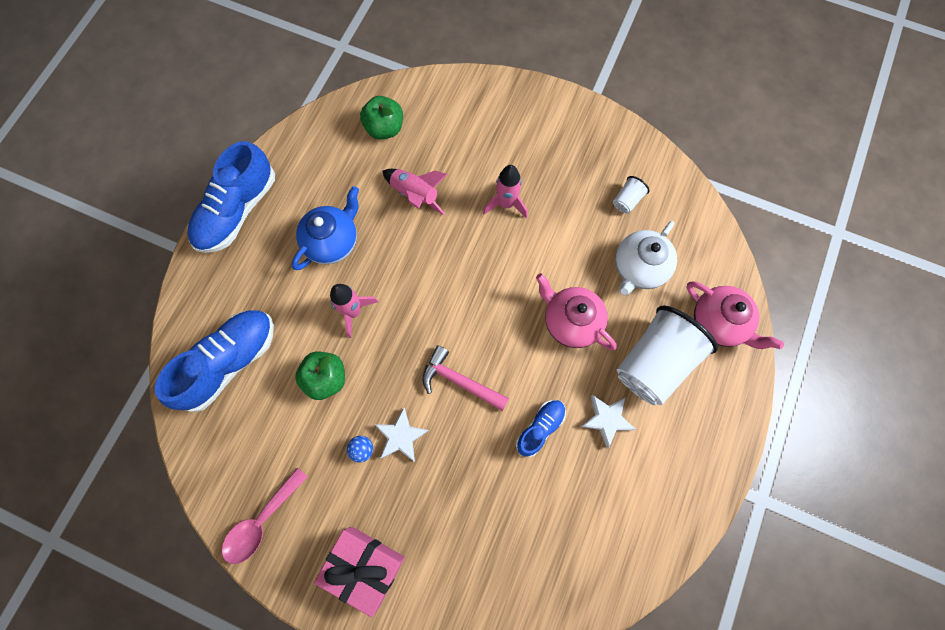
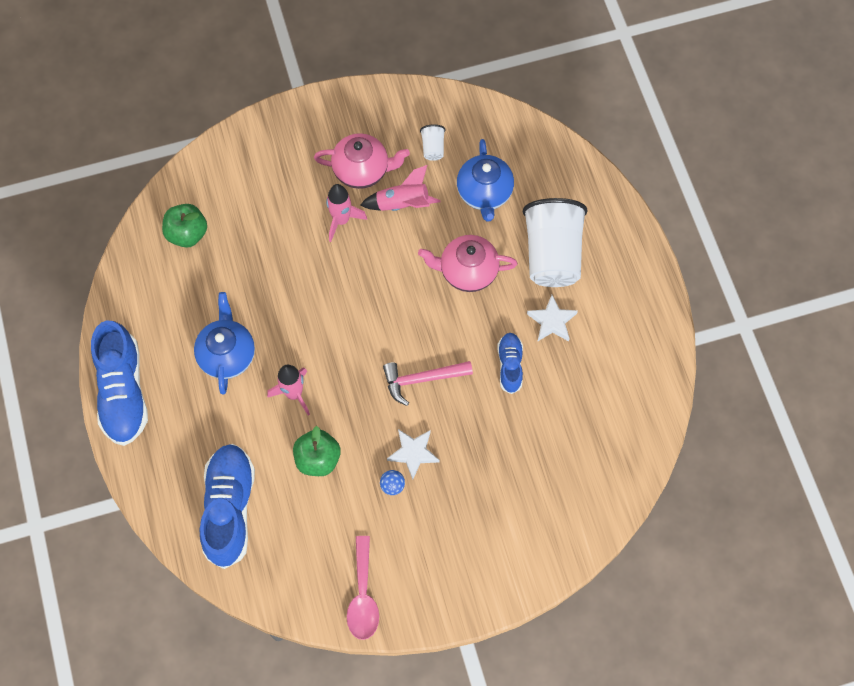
camera: 40 degrees left, 5 degrees down
(364, 566) = (467, 561): pink gift -> none
(415, 195) = (262, 267): pink rocket -> pink rocket (402, 204)
(638, 268) = (484, 193): white teapot -> blue teapot
(719, 323) = (574, 189): pink teapot -> pink teapot (362, 170)

